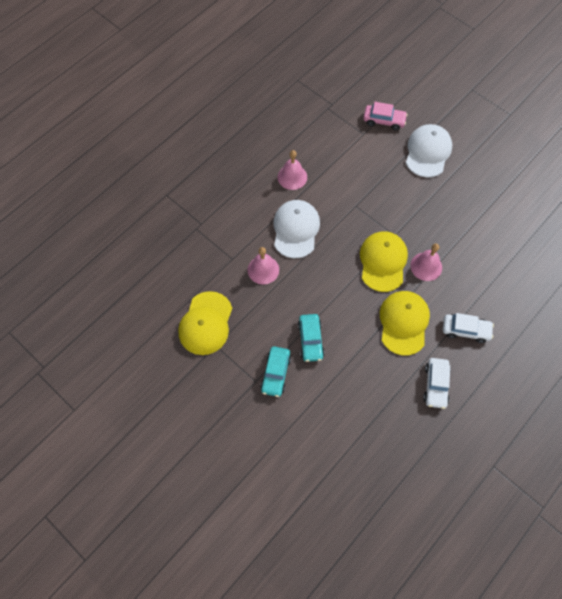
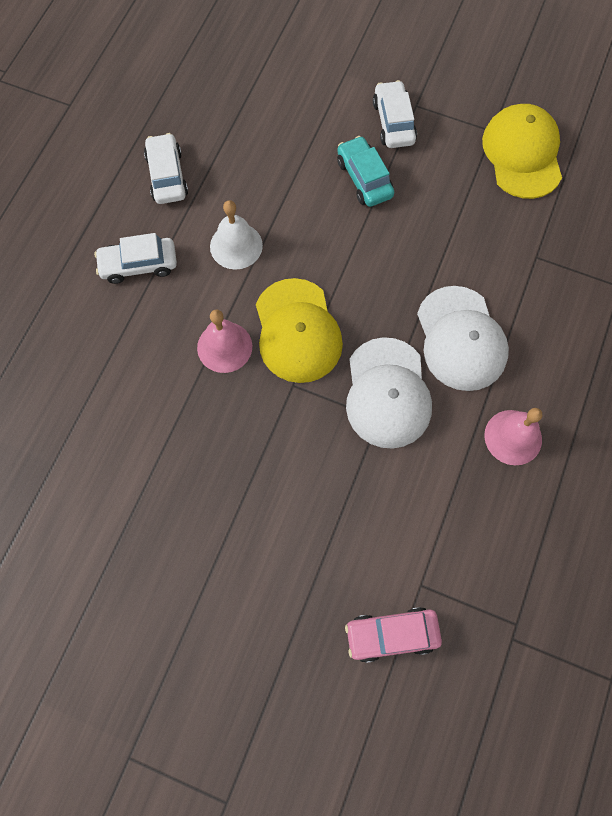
camera: 160 degrees right, 5 degrees up
(263, 270) = (480, 255): pink bell -> none
(276, 373) = (393, 122): turquoise car -> white car
(403, 323) = (236, 246): yellow cap -> white bell
(428, 152) = (281, 586): white cap -> white cap (387, 393)

